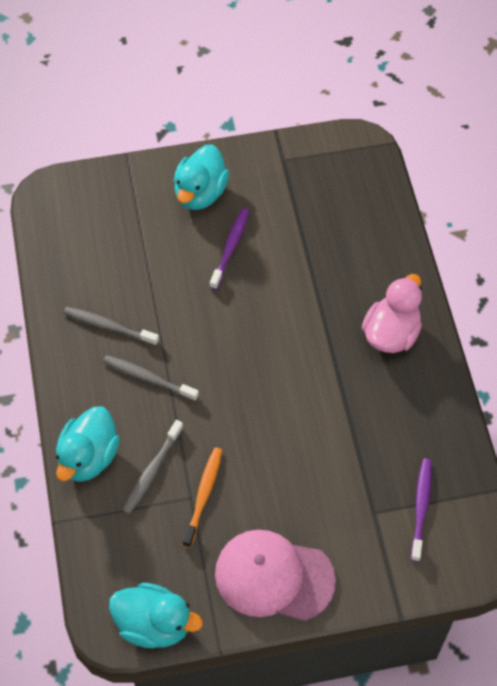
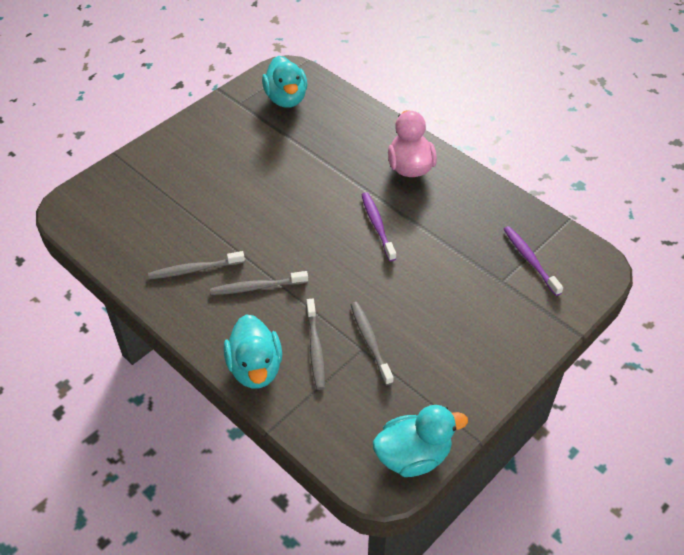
camera: 35 degrees left, 10 degrees down
(200, 193) = (194, 150): turquoise duck -> turquoise duck (286, 98)
(203, 495) = (370, 341): orange toothbrush -> grey toothbrush
(230, 247) = (247, 172): purple toothbrush -> purple toothbrush (377, 226)
(274, 577) = (472, 365): pink cap -> none

